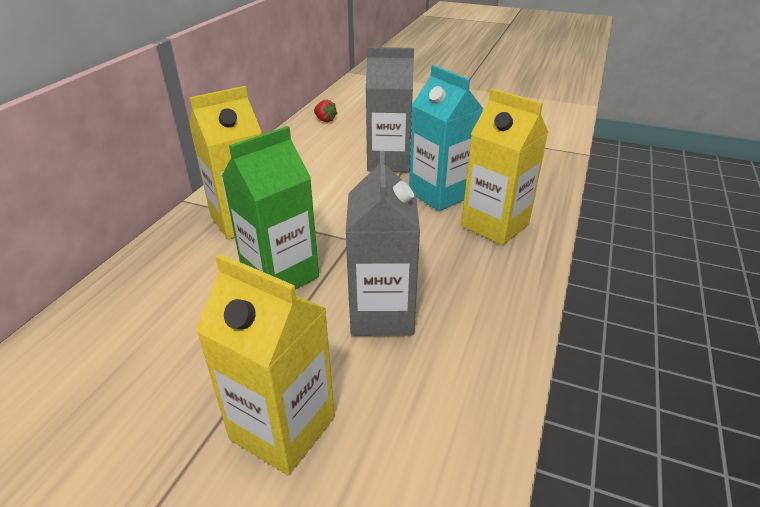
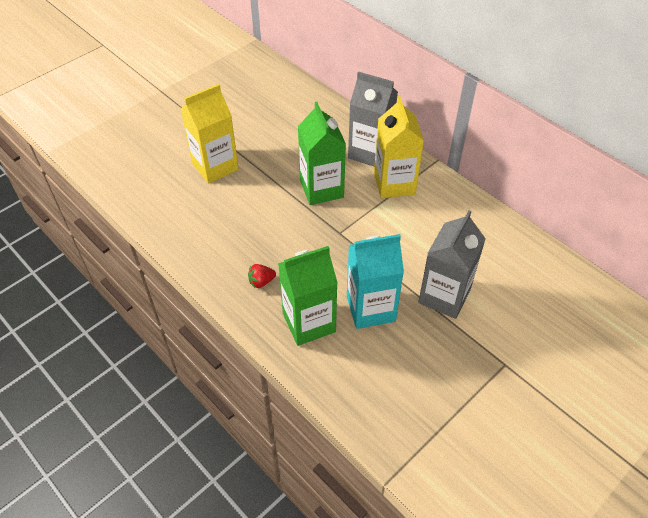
camera: 115 degrees right, 15 degrees up
(325, 120) = (560, 278): red strawberry -> red strawberry (261, 282)
(382, 314) = (260, 222): grey carton -> grey carton (370, 152)
(495, 225) = (309, 322): yellow carton -> green carton

